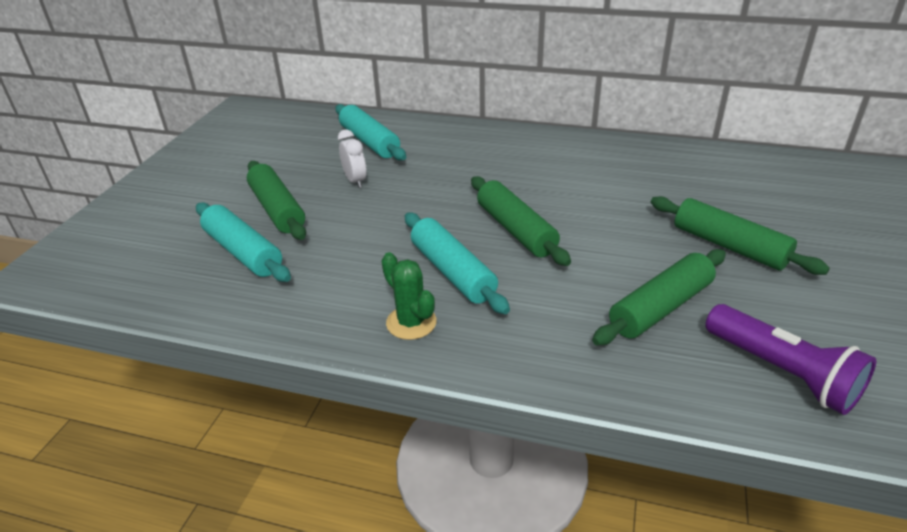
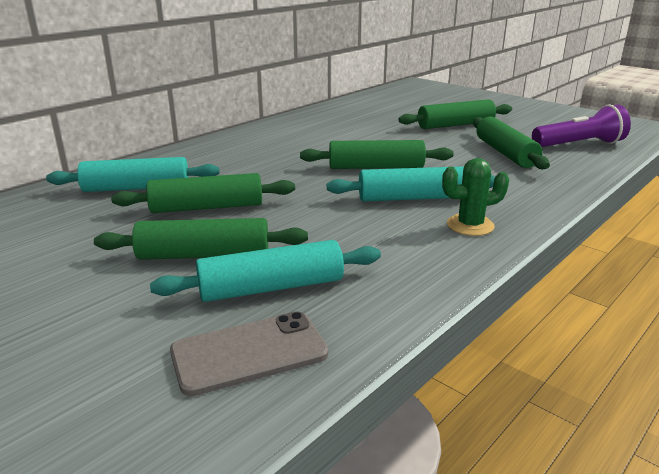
camera: 65 degrees left, 10 degrees down
(160, 271) = (249, 353): none -> grey phone
(355, 181) = (207, 207): white clock -> green rolling pin

